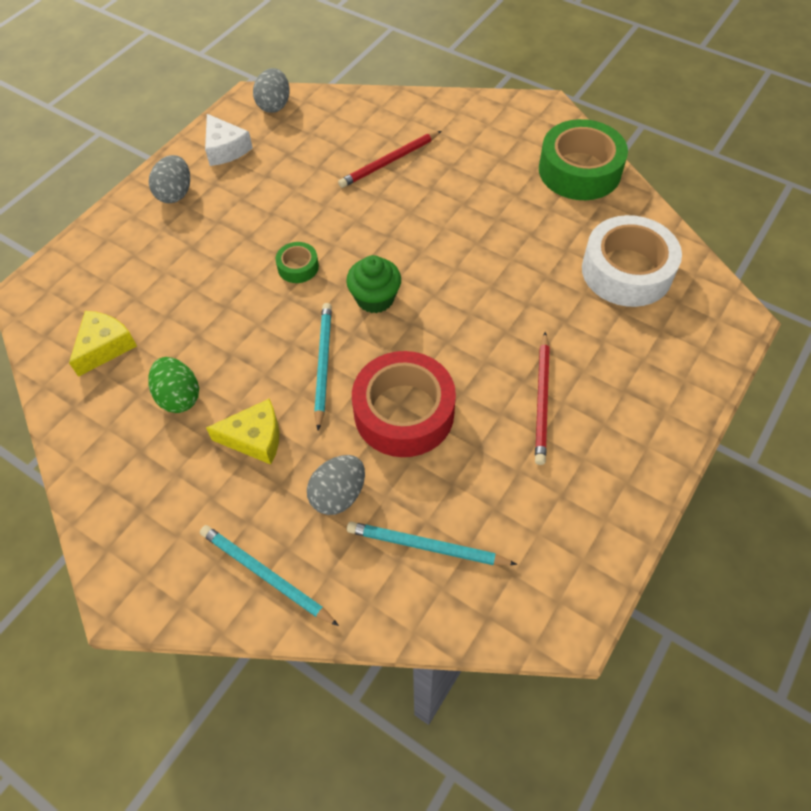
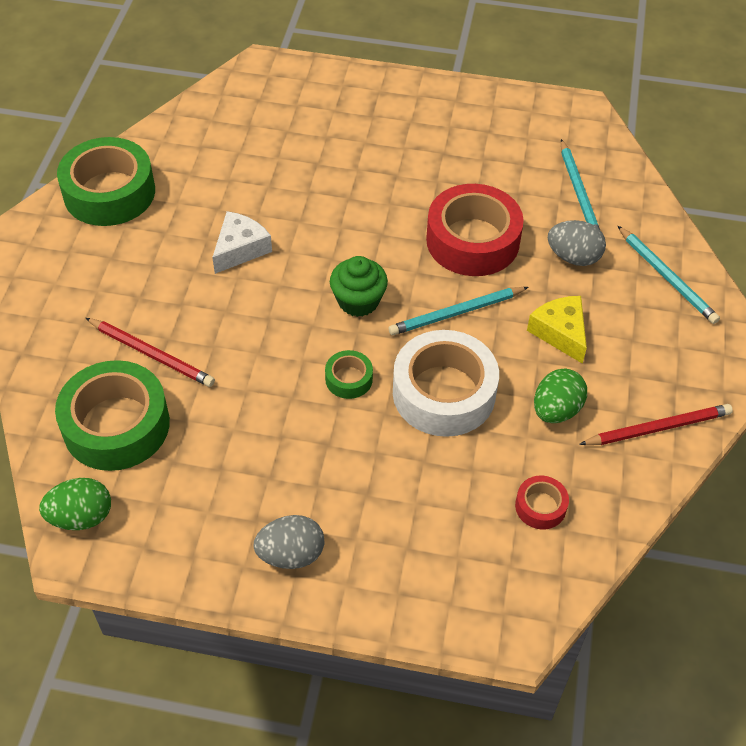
camera: 115 degrees left, 5 degrees down
(105, 347) = (540, 506): yellow cheese -> red tape
(225, 149) = (188, 536): white cheese -> white cheese (240, 249)
(265, 575) = (667, 277): turquoise pencil -> turquoise pencil turned 45 degrees counterclockwise
(274, 105) = (81, 517): grey egg -> green egg
(336, 133) = (116, 425): none -> green tape
(542, 400) = (409, 159): red pencil -> red pencil (658, 428)
(626, 271) = (238, 136): white tape -> white tape (444, 393)

